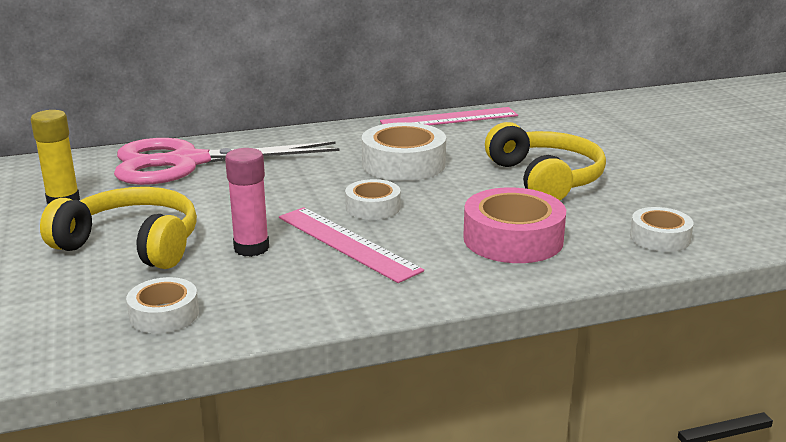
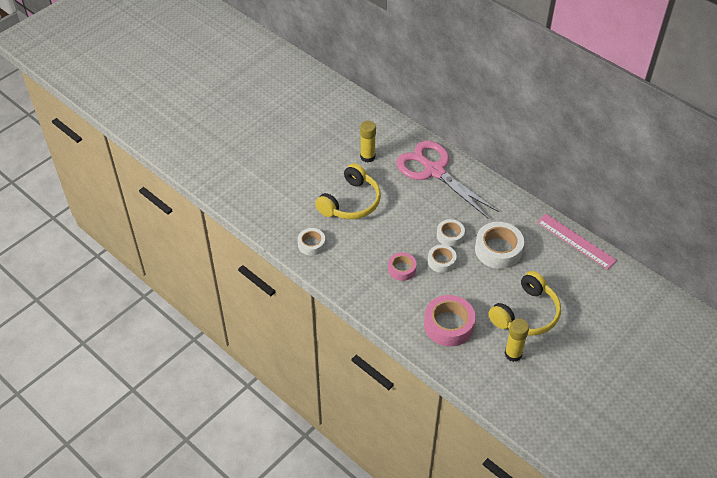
camera: 60 degrees right, 25 degrees up
(132, 244) = (351, 202): yellow headphones -> yellow headphones turned 45 degrees clockwise
(251, 248) = (375, 240): pink glue stick -> none
(347, 243) = (401, 269): pink ruler -> pink tape
(616, 208) = (513, 354): none -> yellow glue stick
(660, 238) = (492, 380): white tape -> white tape (450, 235)

